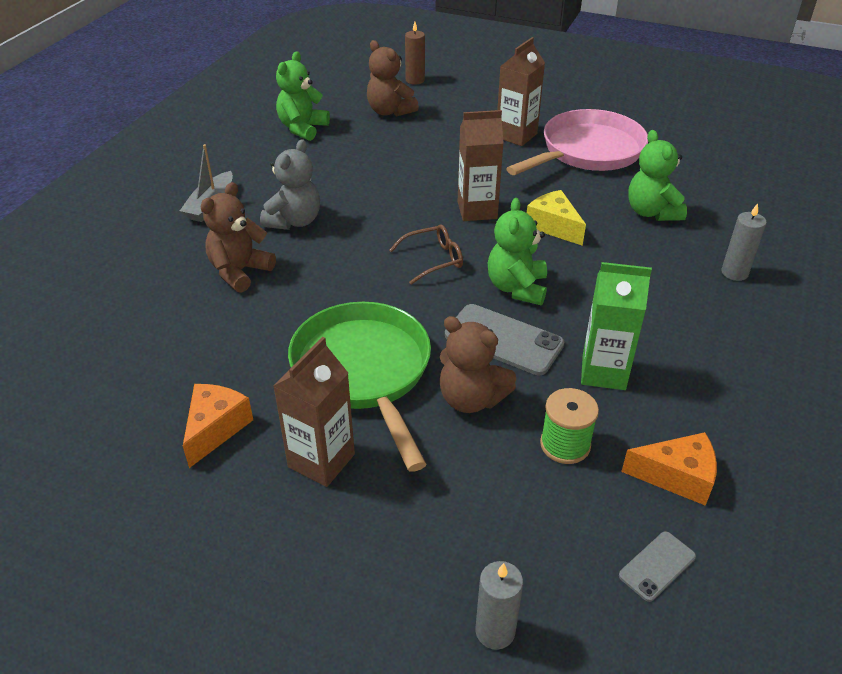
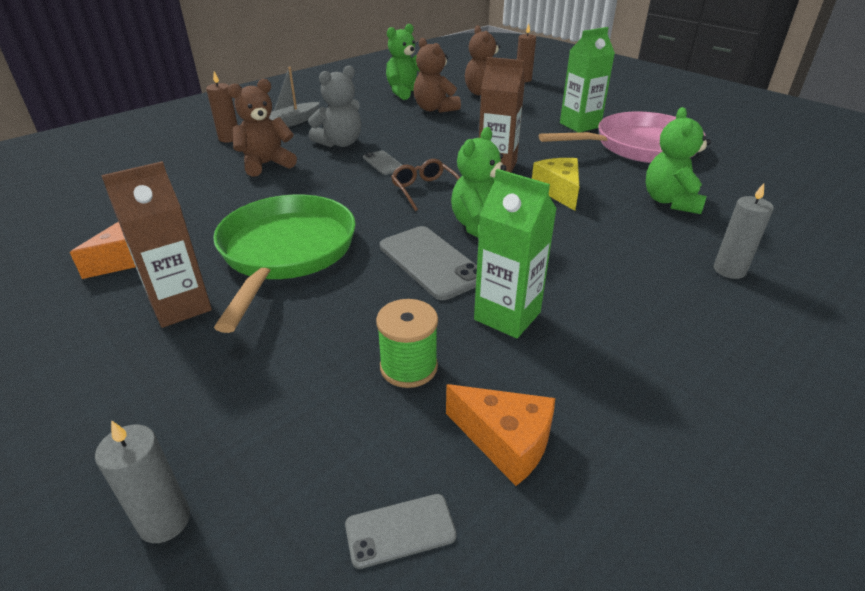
camera: 25 degrees right, 5 degrees down
(160, 247) = (229, 138): none -> brown candle
(363, 236) = (383, 163): none -> grey phone
(433, 259) = (425, 190): brown glasses -> brown glasses turned 120 degrees counterclockwise
(471, 399) = (356, 299): brown teddy bear -> brown teddy bear (434, 109)
(516, 135) = (580, 125): brown carton -> green carton

